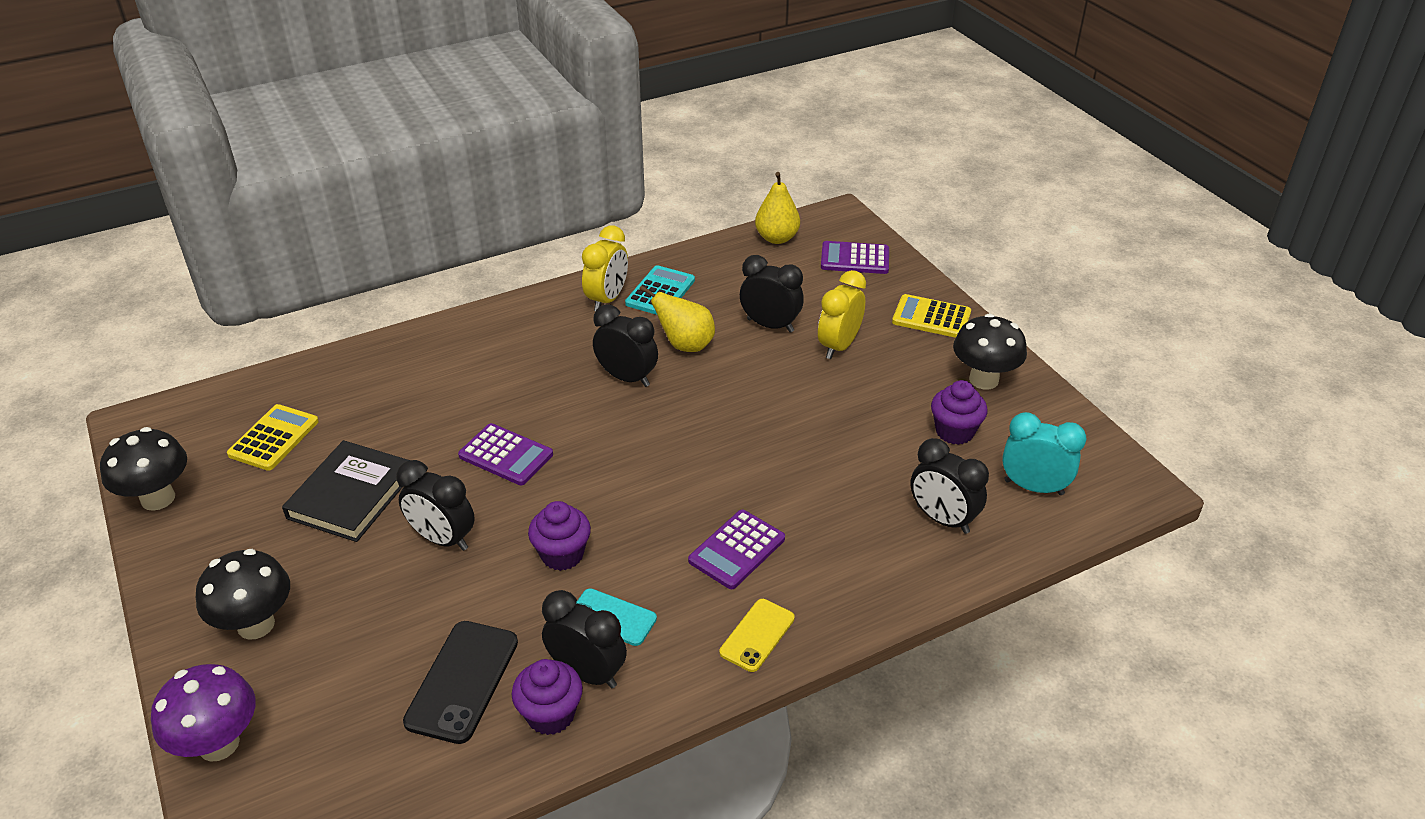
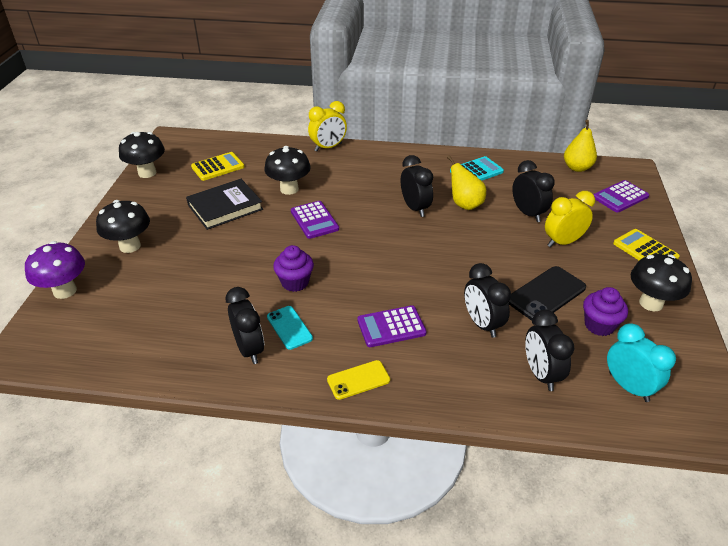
camera: 35 degrees right, 0 degrees up
(424, 425) = (289, 189): none -> black mushroom
(442, 539) = (245, 247): black clock -> black clock (482, 324)
(462, 681) = (188, 320): black phone -> black phone (546, 294)
(550, 714) = (211, 360): purple cupcake -> none
(607, 299) = (442, 164): yellow clock -> yellow clock (328, 147)
(855, 259) = (620, 197): purple calculator -> purple calculator turned 75 degrees counterclockwise

